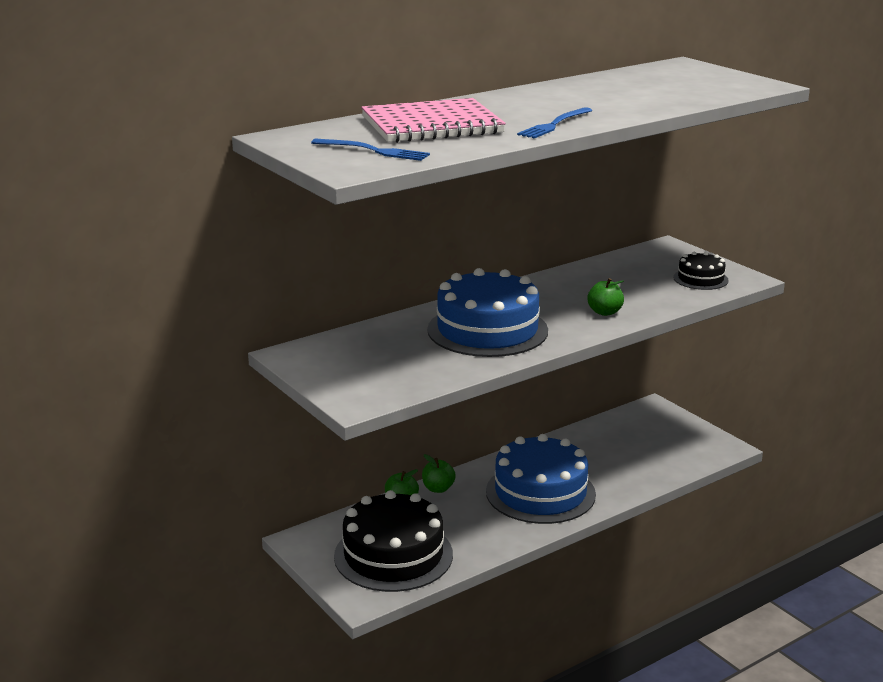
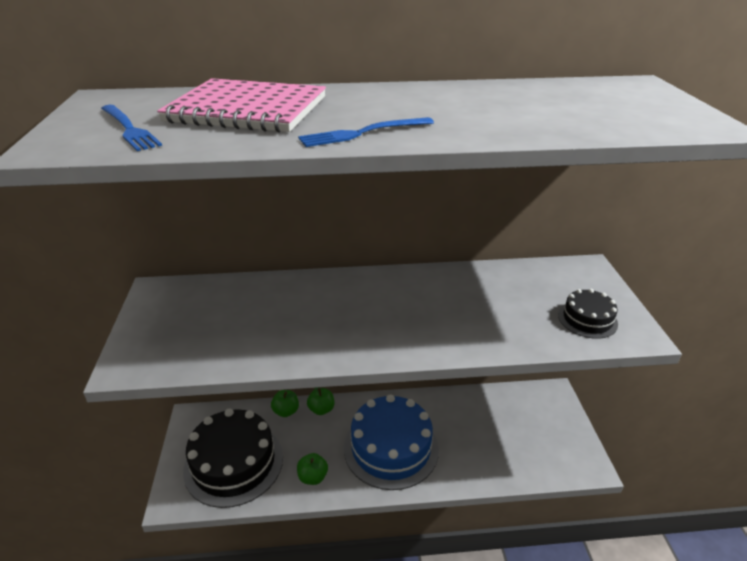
camera: 30 degrees right, 10 degrees up
(487, 330) = (325, 317): blue cake -> none
(604, 312) = (450, 331): green apple -> green apple (313, 477)

